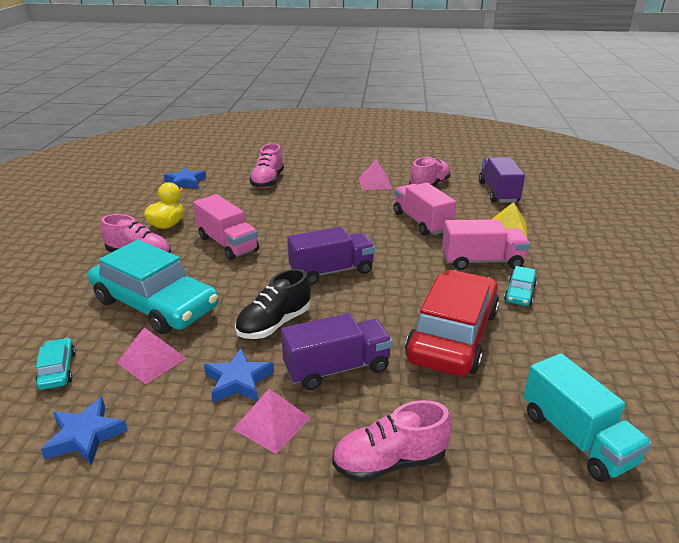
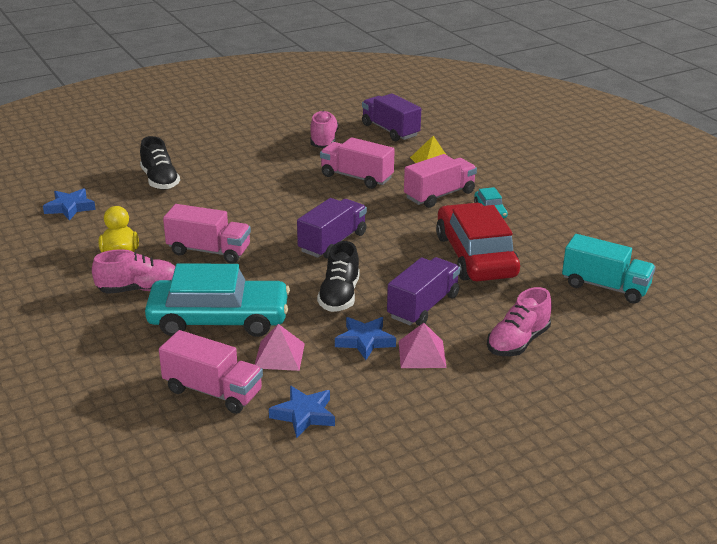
camera: 35 degrees left, 0 degrees up
(58, 370) = (213, 391): turquoise car -> pink truck
(268, 181) = (160, 180): pink shoe -> black shoe
(375, 183) = (271, 152): pink pyramid -> none

